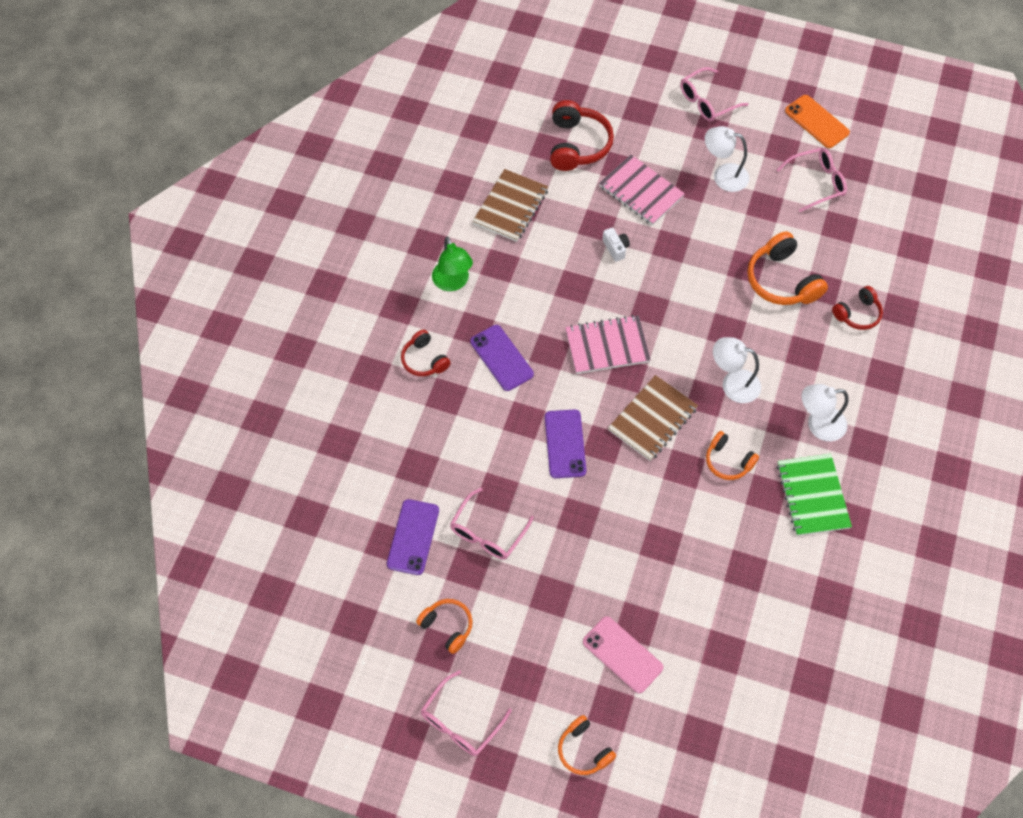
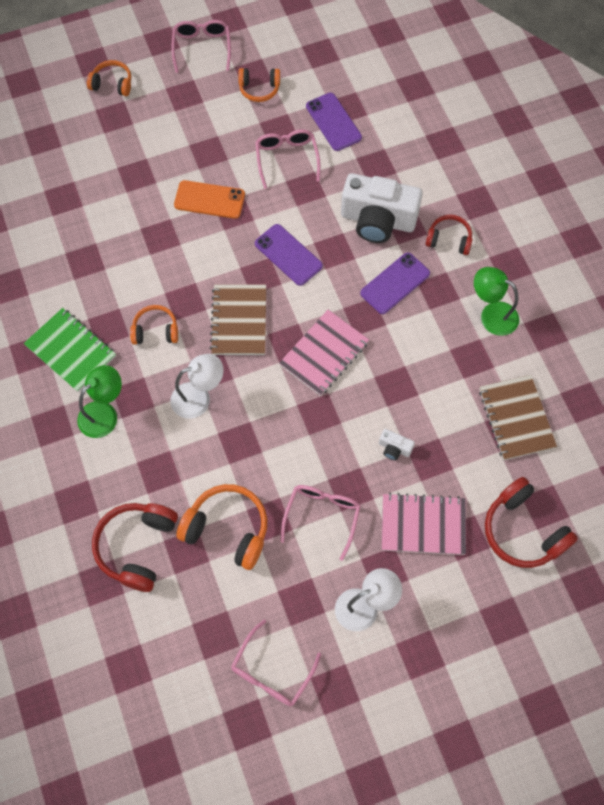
camera: 140 degrees right, 5 degrees up
(464, 418) = (378, 220): none -> white camera
(501, 358) = (395, 283): purple phone -> purple phone turned 60 degrees counterclockwise
(622, 654) = (131, 150): pink phone -> none
(707, 101) = (452, 688): pink glasses -> pink glasses (322, 516)
(816, 122) = (326, 756): orange phone -> orange phone (209, 200)
(818, 425) = (104, 413): white lamp -> green lamp
(857, 314) = (137, 547): red headphones -> red headphones, size x1.65

